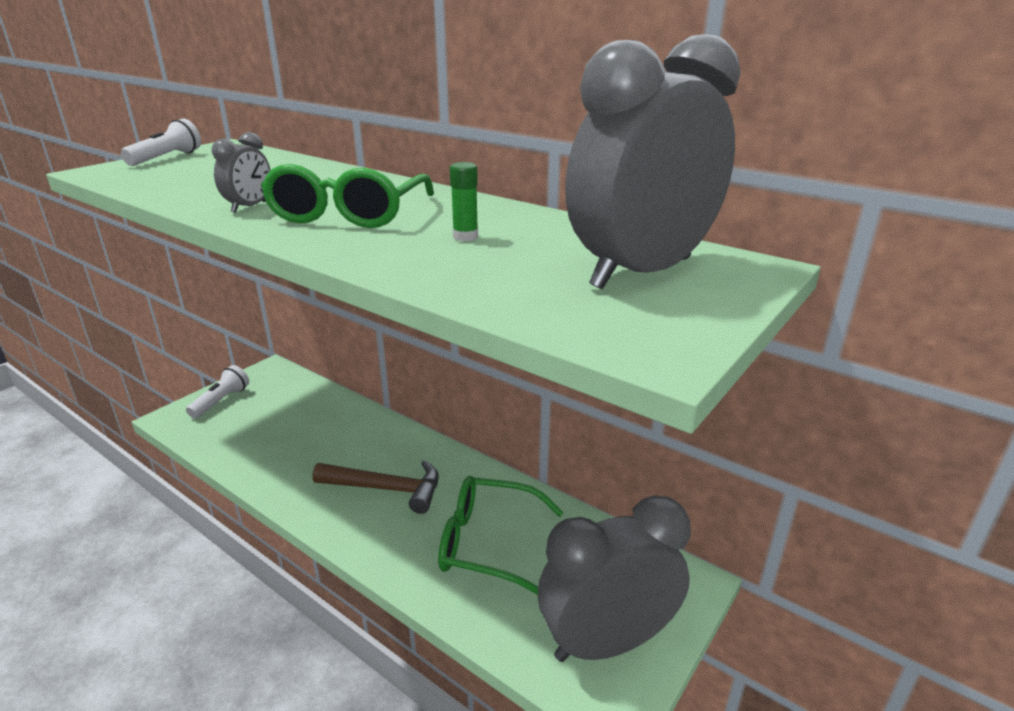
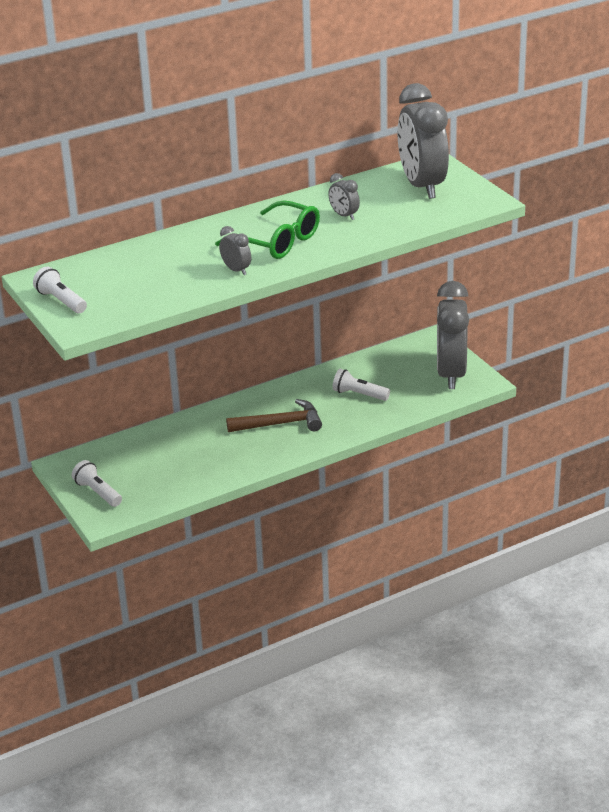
camera: 65 degrees left, 5 degrees up
(386, 489) = (280, 424): brown hammer -> brown hammer turned 45 degrees clockwise
(465, 237) = (344, 215): green glue stick -> grey clock
(488, 543) = (359, 394): green glasses -> white flashlight

